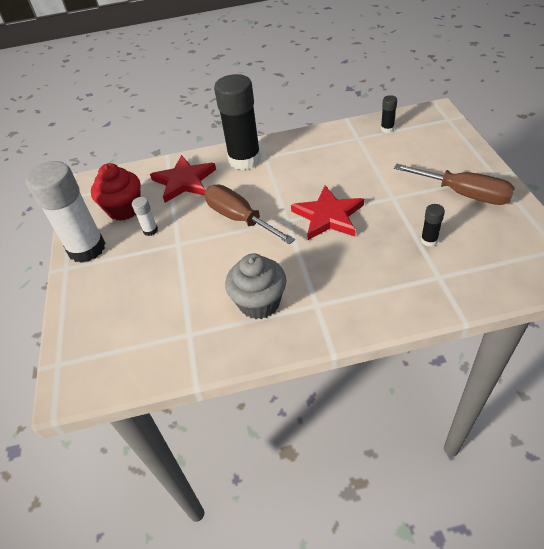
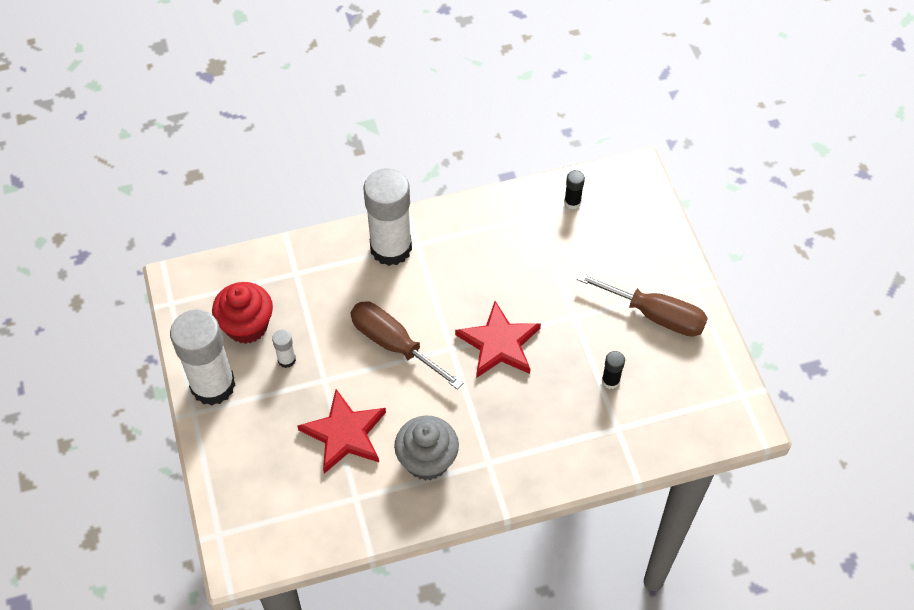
camera: 10 degrees left, 10 degrees up
(184, 181) = (317, 282): red star -> red star (345, 434)
(244, 159) = (391, 248): black glue stick -> white glue stick

